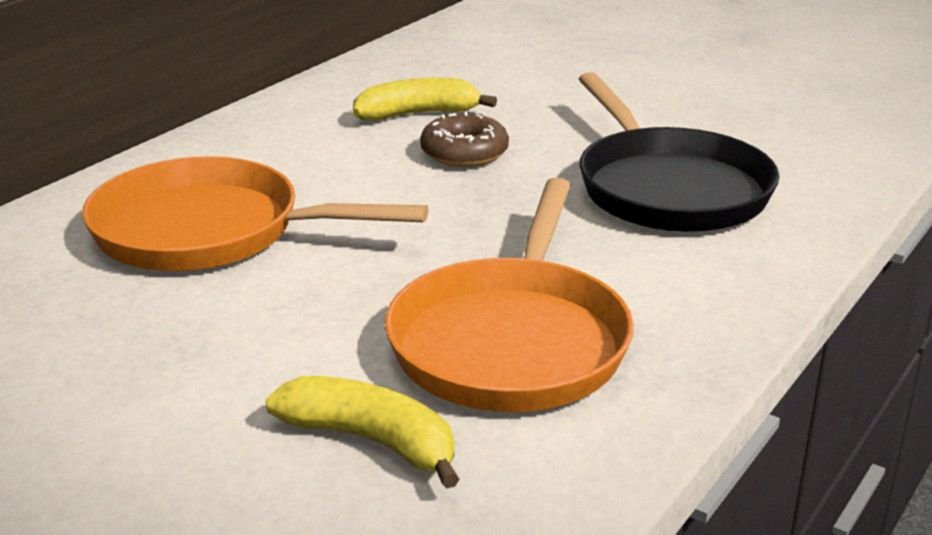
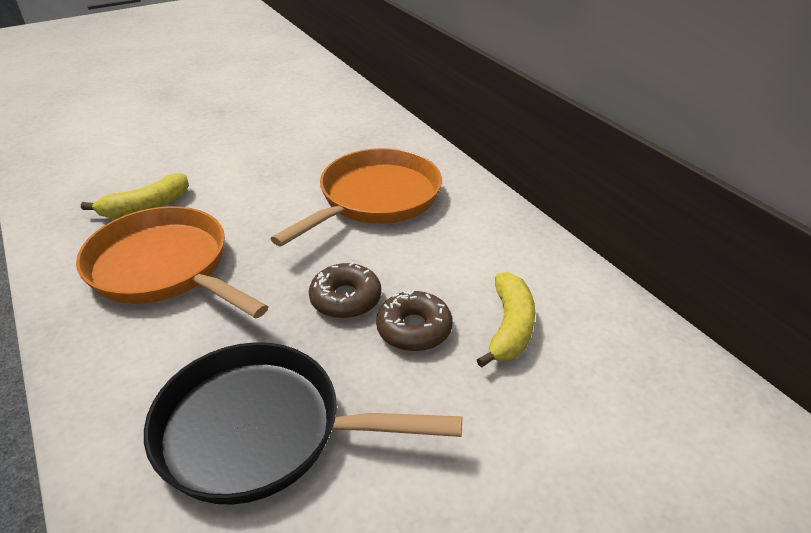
camera: 115 degrees right, 10 degrees up
(452, 197) = (345, 299): none -> brown donut

